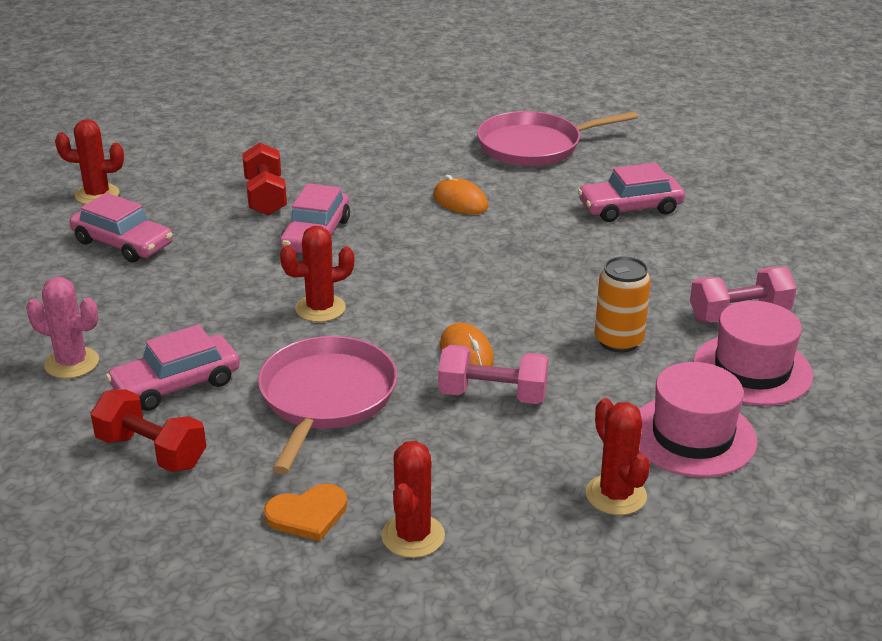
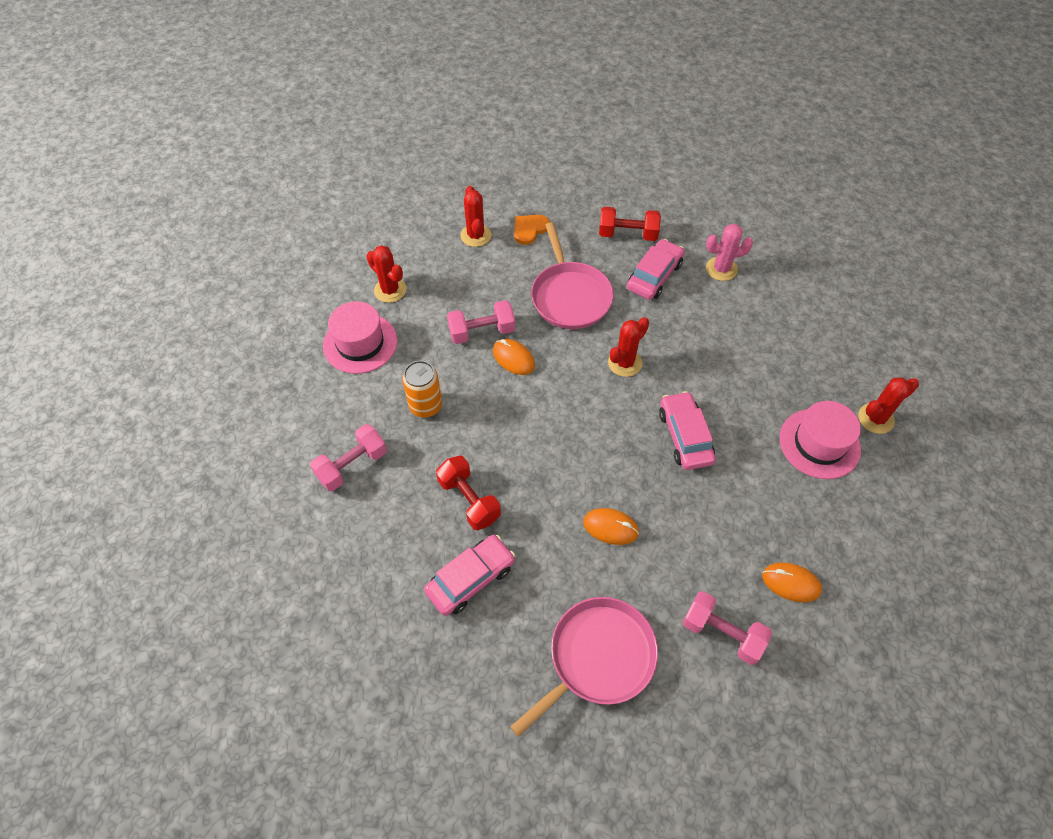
camera: 155 degrees right, 25 degrees up
(123, 243) = (800, 373): pink car -> none
(265, 197) = (758, 468): red dumbbell -> red dumbbell (469, 500)
(322, 138) = (791, 583): none -> orange mouse
(413, 132) = (722, 633): none -> pink dumbbell
(752, 370) = (335, 411): pink hat -> pink hat (819, 443)

